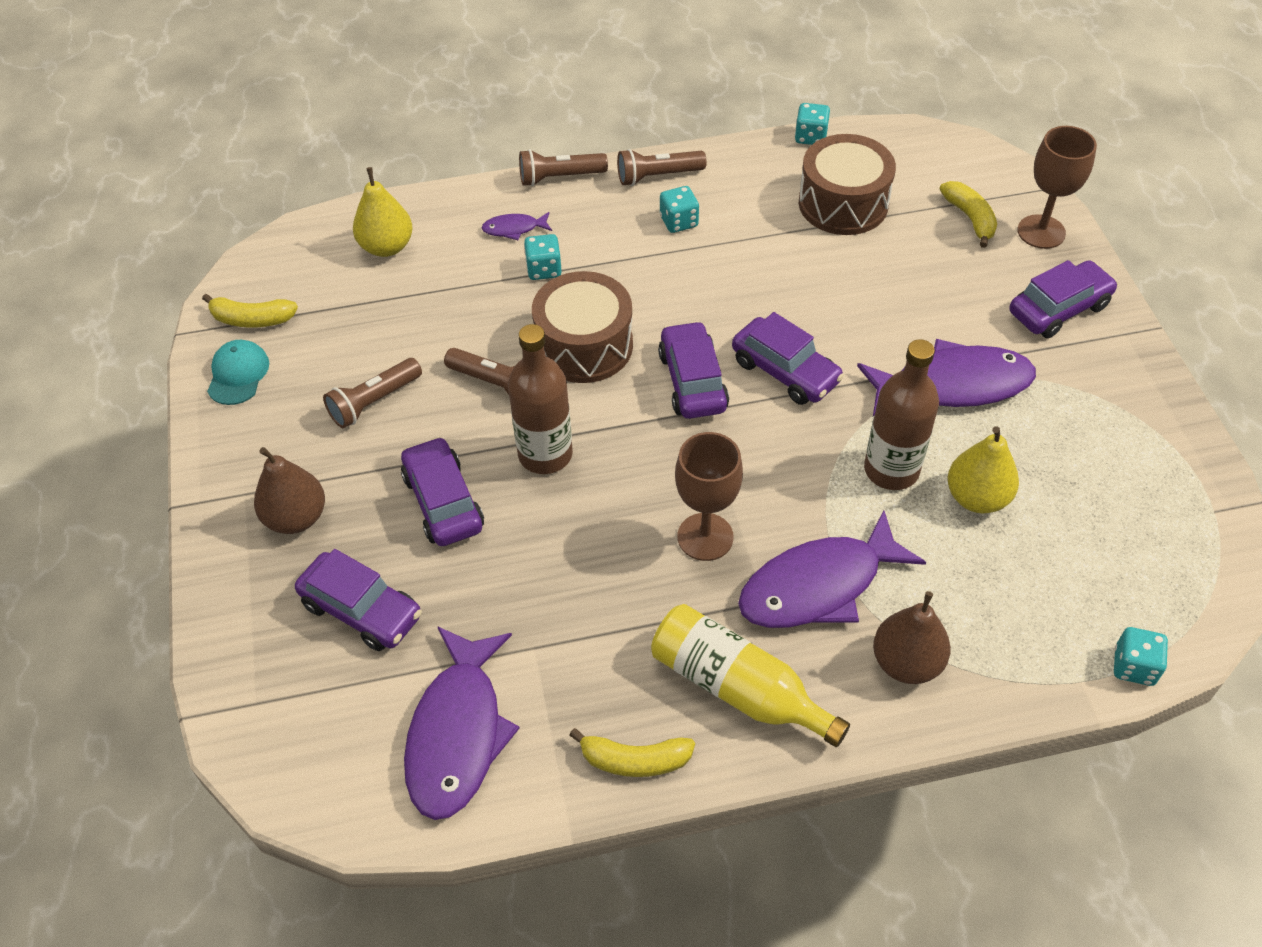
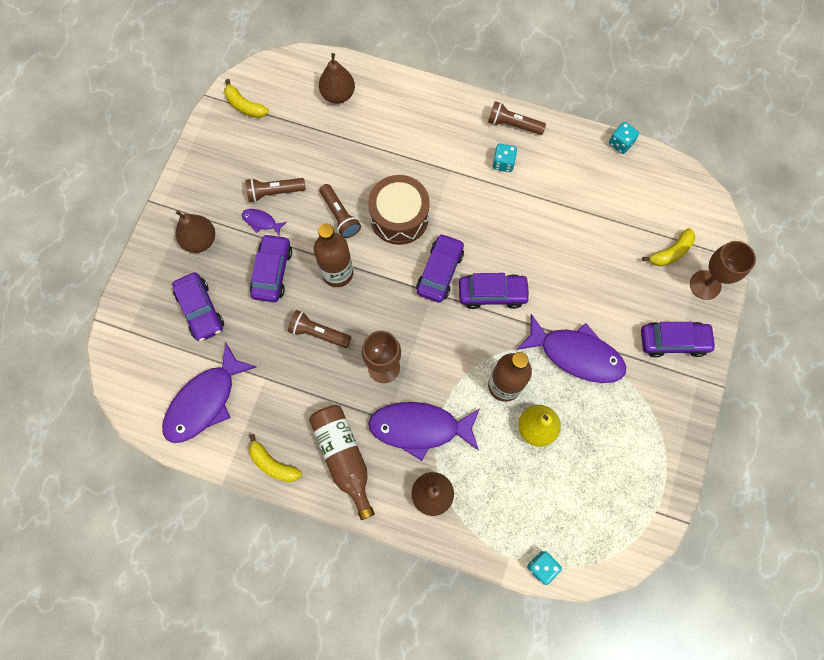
camera: 30 degrees right, 20 degrees up
(238, 374) = (219, 137): turquoise cap -> none
(387, 247) = (338, 95): yellow pear -> brown pear
(514, 229) = (411, 119): purple fish -> purple fish (261, 222)
(544, 269) = (410, 155): turquoise dice -> none
(560, 177) = (458, 96): brown flashlight -> brown flashlight (318, 333)
(738, 688) = (344, 457): yellow bottle -> brown bottle
(785, 371) = (492, 294): purple car -> purple car turned 75 degrees counterclockwise
(843, 203) = (604, 201): brown drum -> none
(970, 218) = (670, 252): yellow banana -> yellow banana turned 45 degrees clockwise

